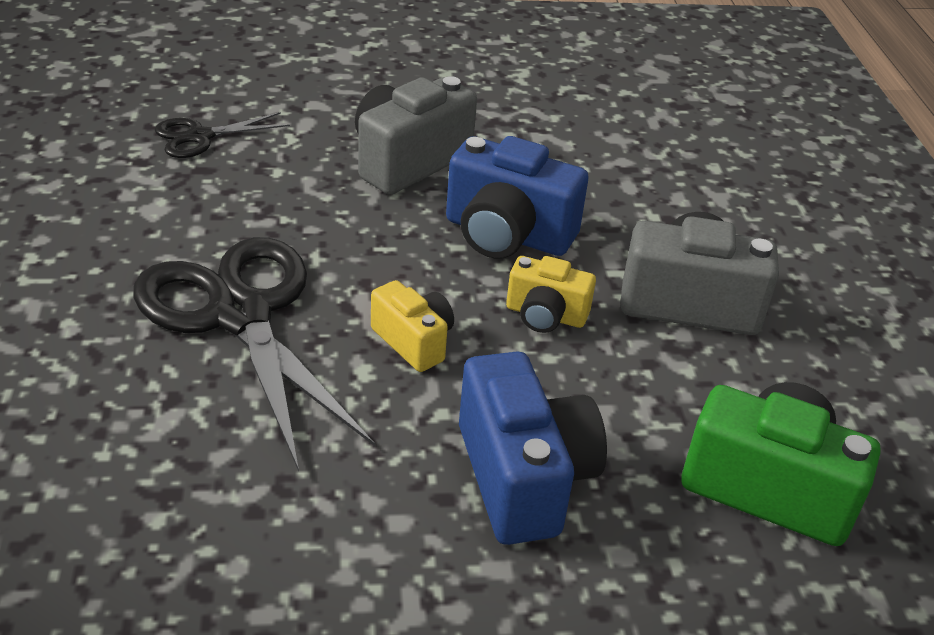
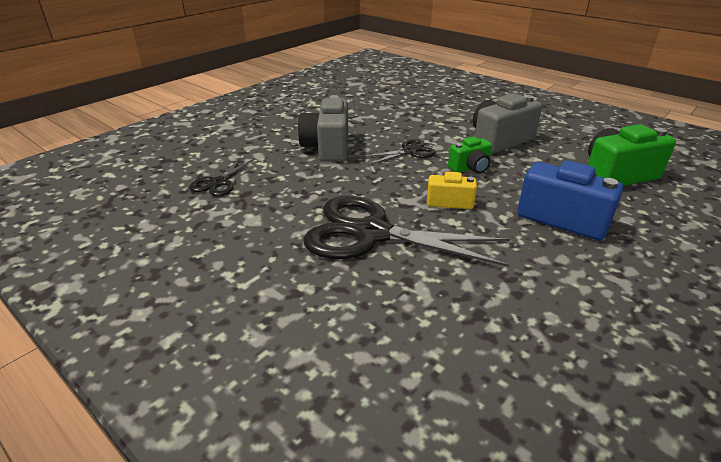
camera: 40 degrees left, 5 degrees down
(507, 235) = (409, 152): blue camera -> black scissors
(545, 315) = (470, 168): yellow camera -> green camera

